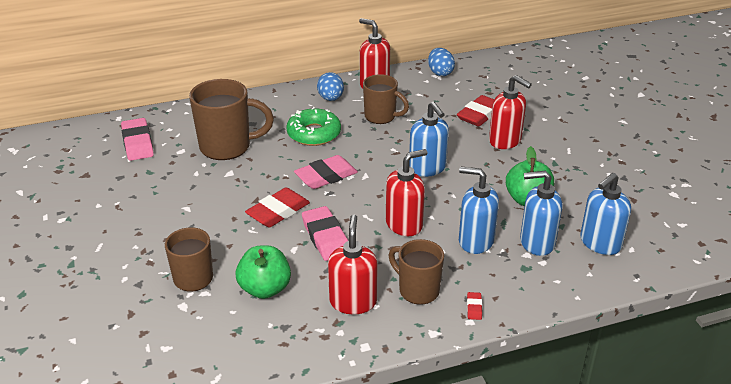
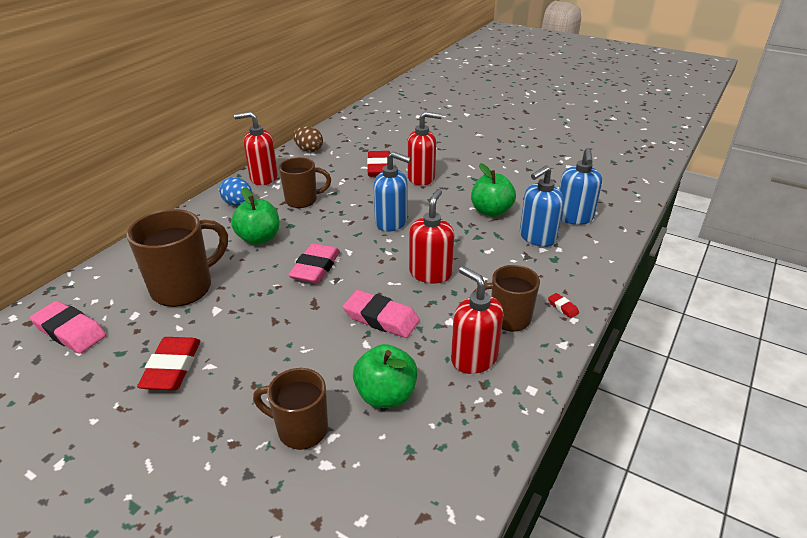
camera: 40 degrees left, 0 degrees up
(278, 212) = (310, 319): red eraser -> red eraser (172, 368)
(314, 134) = (259, 238): green donut -> green apple
(440, 73) = (309, 150): blue egg -> brown egg
(475, 241) = (497, 258): blue soap dispenser -> none

